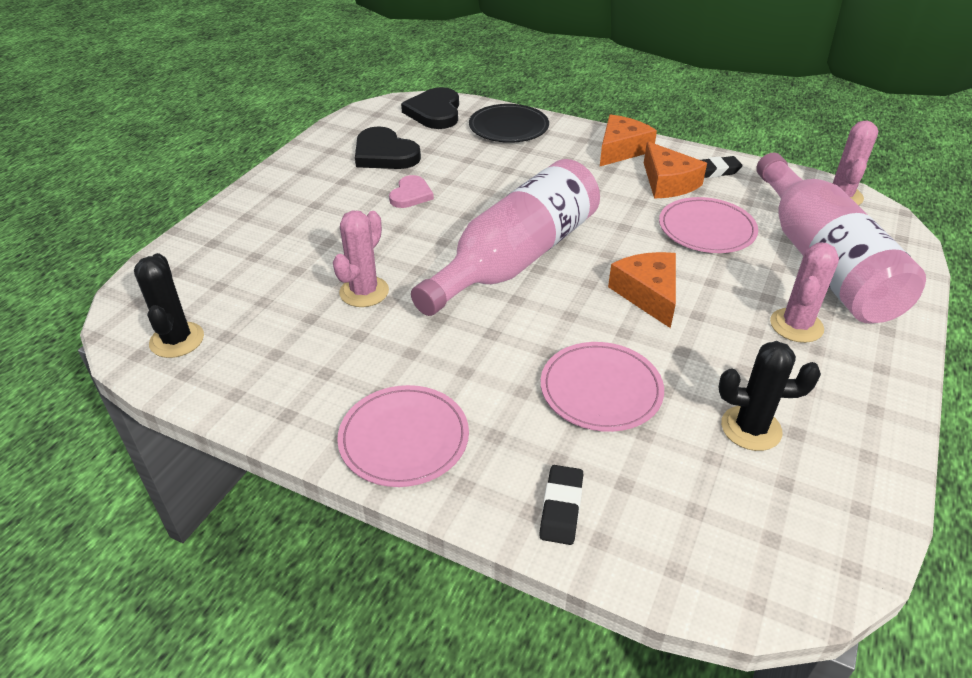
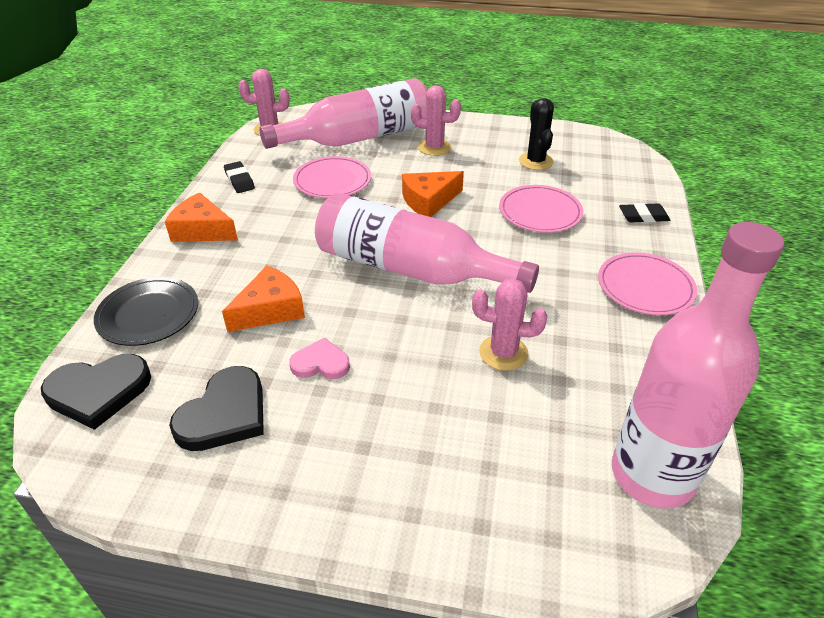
camera: 105 degrees left, 0 degrees up
(177, 340) = (652, 475): black cactus -> pink bottle
(668, 183) = (263, 201): orange cheese -> orange cheese (270, 310)

